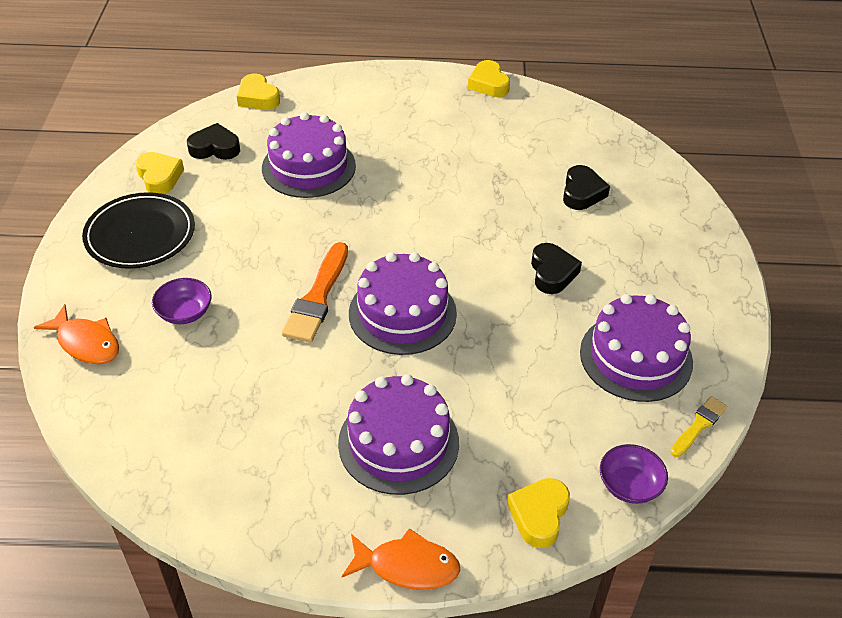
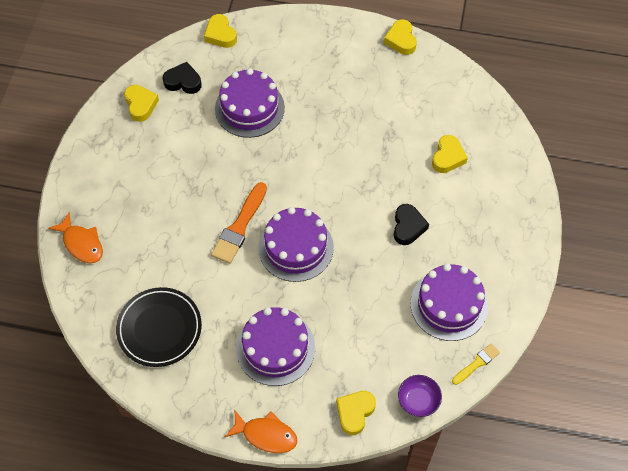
camera: 10 degrees right, 15 degrees up
(140, 235) = (123, 157): black plate -> black plate (159, 329)
(185, 312) = (148, 227): purple bowl -> none
(582, 193) = (448, 157): black heart -> yellow heart

